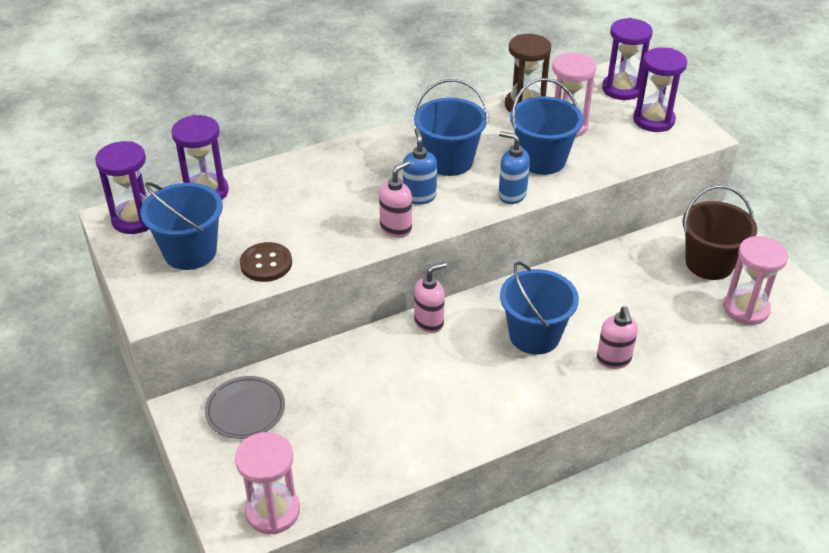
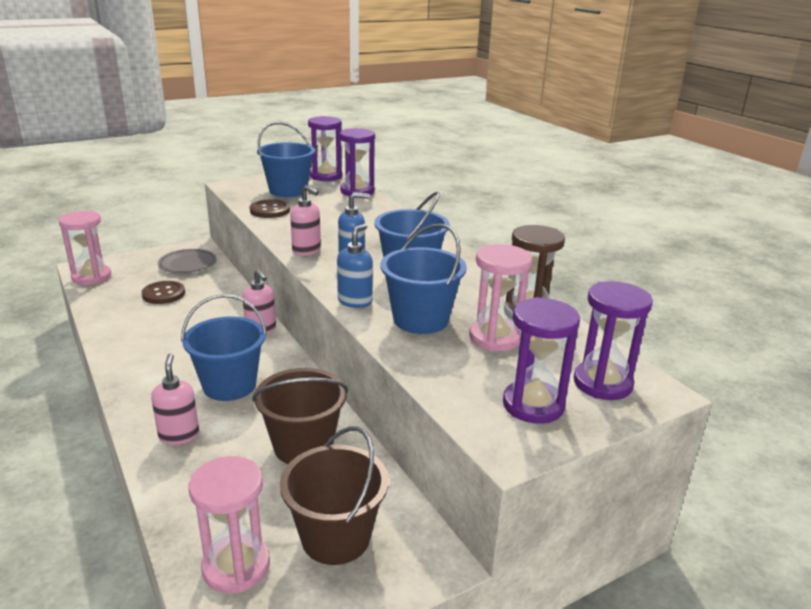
camera: 85 degrees right, 15 degrees down
(335, 420) = (163, 294): none -> brown button
(613, 360) = (179, 435): pink soap dispenser -> pink soap dispenser turned 90 degrees clockwise
(616, 283) = (303, 446): none -> brown bucket

